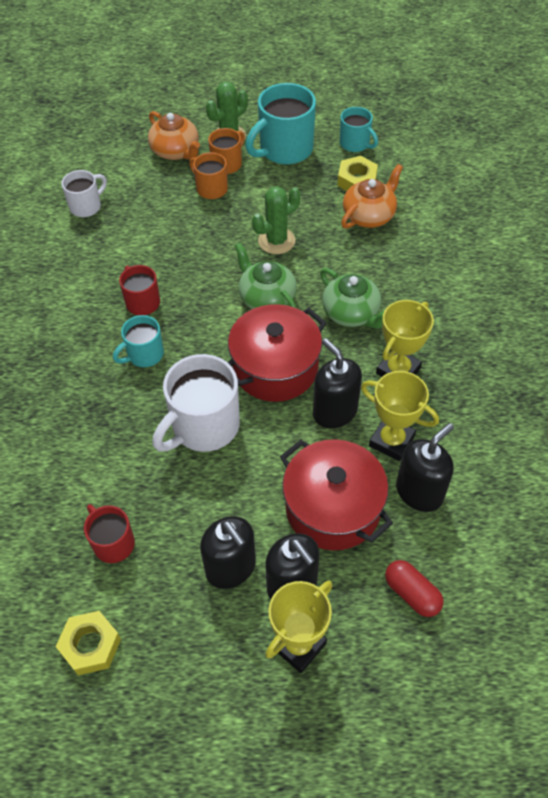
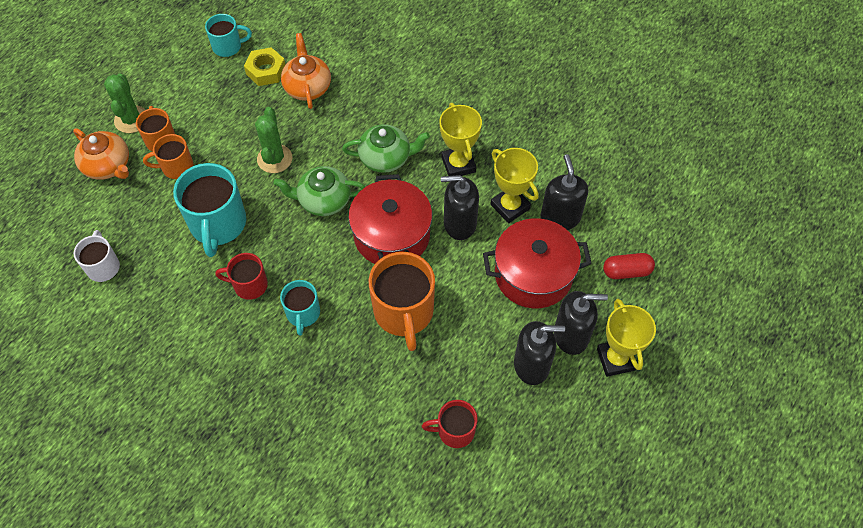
camera: 55 degrees left, 5 degrees up
(90, 645) = (526, 491): yellow nut -> none
(176, 151) = (108, 166): orange teapot -> orange teapot turned 45 degrees clockwise
(204, 426) = (404, 312): white mug -> orange mug
(284, 150) = (186, 93): turquoise mug -> turquoise mug (218, 224)
(391, 441) = (510, 206): yellow trophy -> yellow trophy turned 75 degrees clockwise

